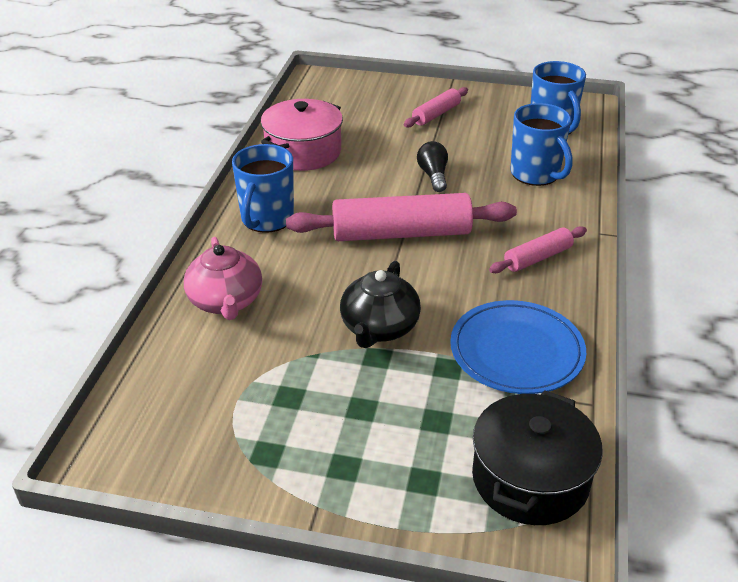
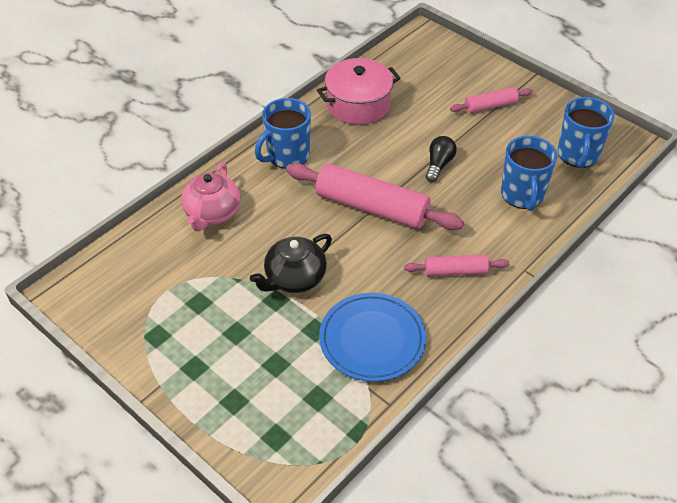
camera: 30 degrees right, 10 degrees up
(530, 478) = (300, 434): black pot -> none

